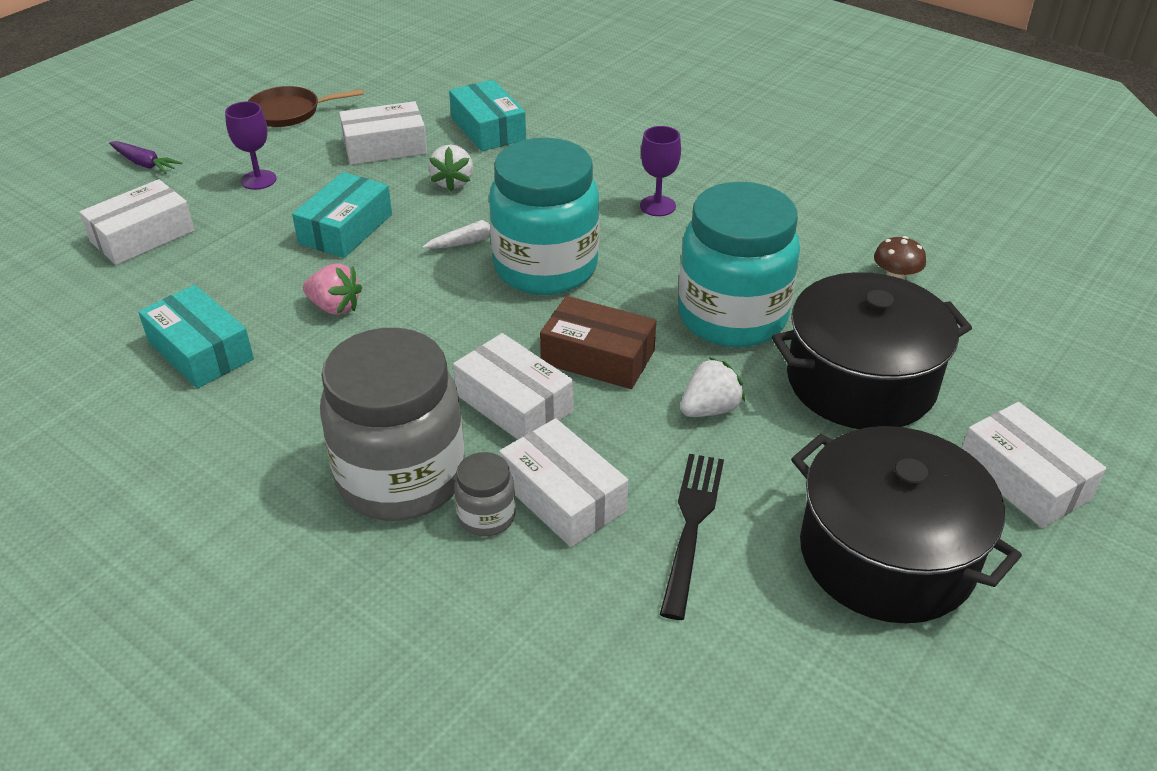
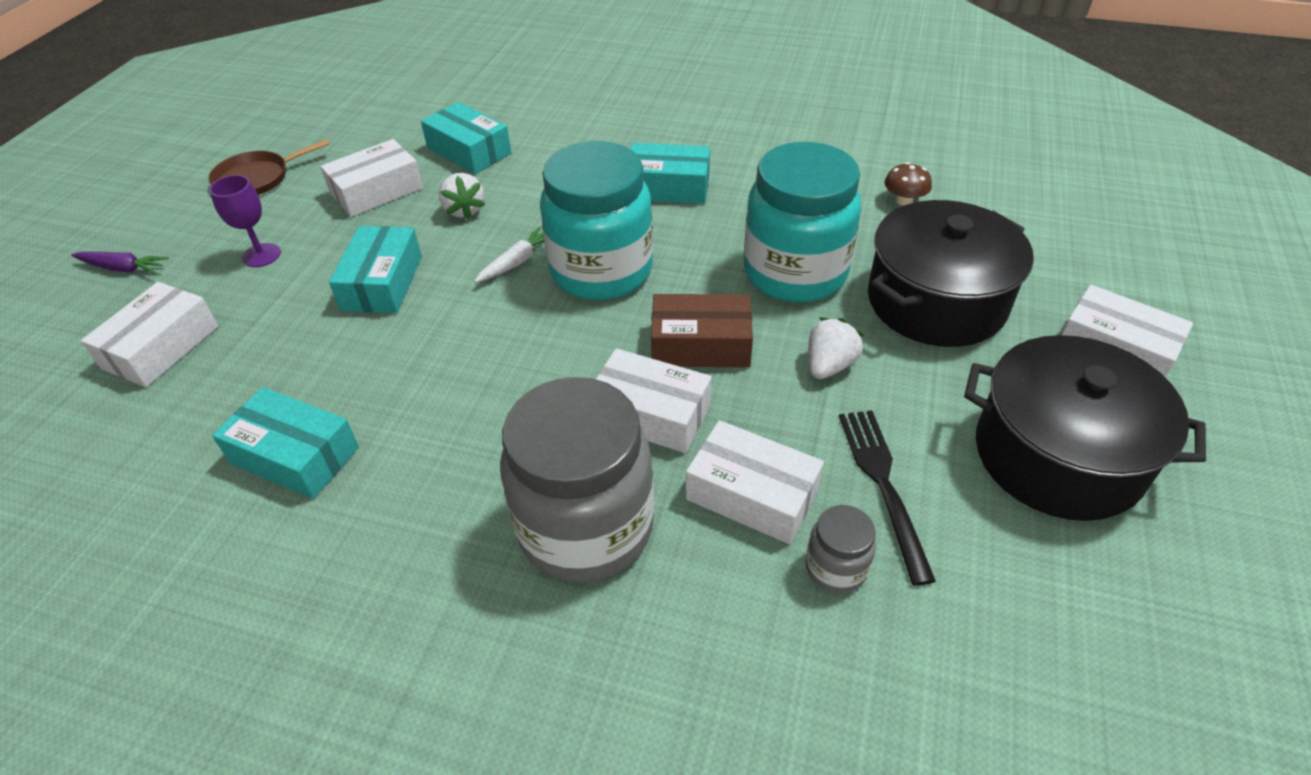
camera: 20 degrees left, 5 degrees up
(335, 307) = (415, 367): pink strawberry -> none
(486, 517) = (692, 540): grey jar -> grey jar (835, 568)
(657, 206) = (668, 187): purple goblet -> turquoise box

